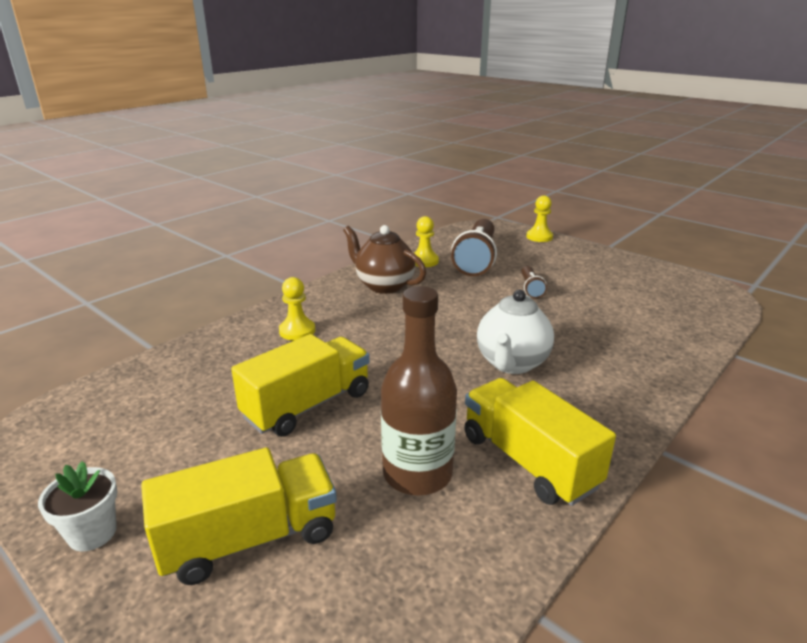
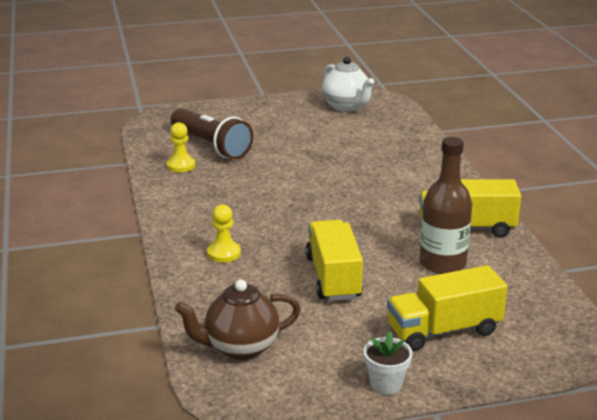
camera: 55 degrees left, 0 degrees up
(249, 538) = (444, 330): yellow truck -> yellow truck turned 120 degrees counterclockwise
(384, 285) = (199, 196): brown teapot -> brown teapot (240, 348)
(511, 363) = (371, 194): white teapot -> white teapot (346, 106)
(531, 288) = (287, 147): brown flashlight -> none
(539, 237) = (211, 108): yellow pawn -> none

